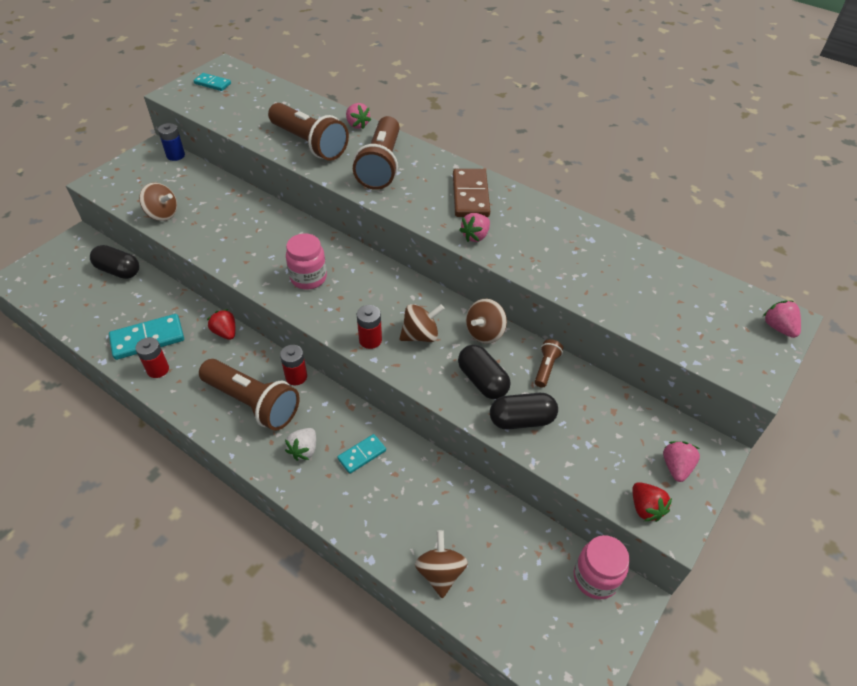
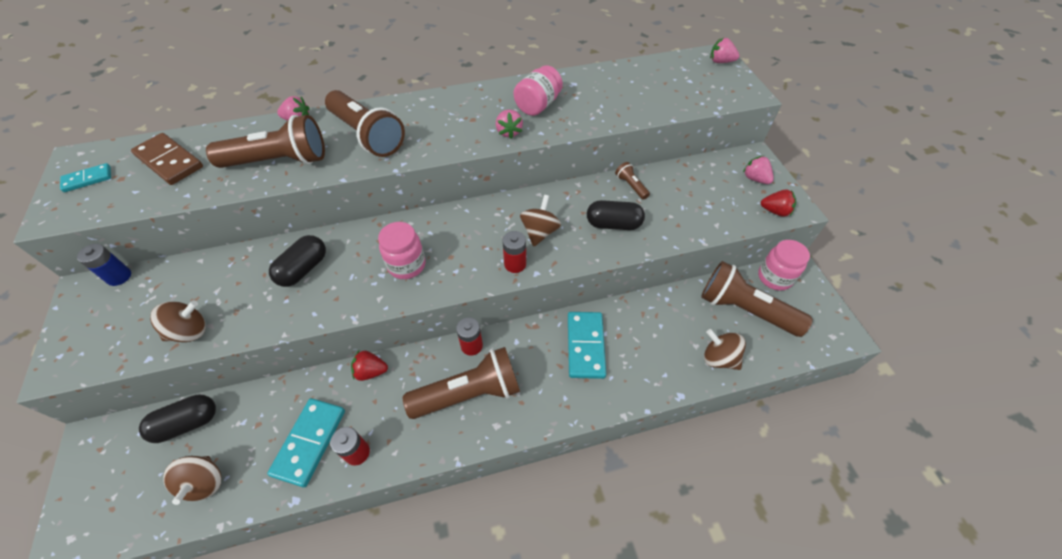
camera: 50 degrees left, 5 degrees up
(304, 450) = (549, 383): white strawberry -> none
(362, 455) = (585, 346): turquoise domino -> turquoise domino, size x1.71
(470, 196) = (464, 110): brown domino -> brown domino (169, 161)
(485, 333) = (571, 196): brown spinning top -> brown spinning top (205, 482)
(521, 420) = (664, 225): black capsule -> black capsule (303, 269)
(523, 568) = (744, 310): none -> brown flashlight
(531, 234) = (538, 105): none -> pink jar

